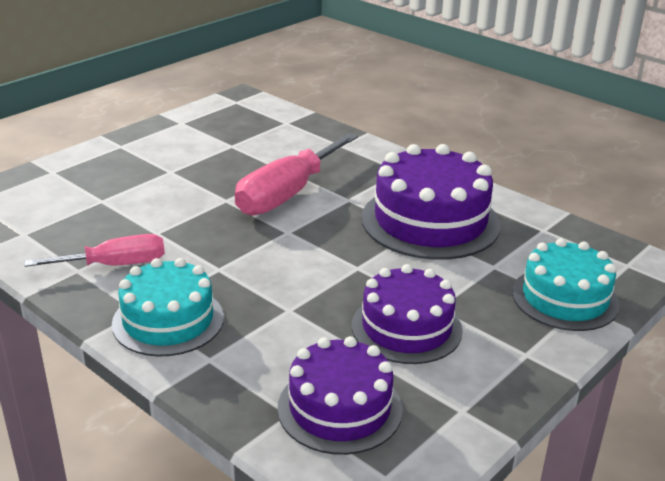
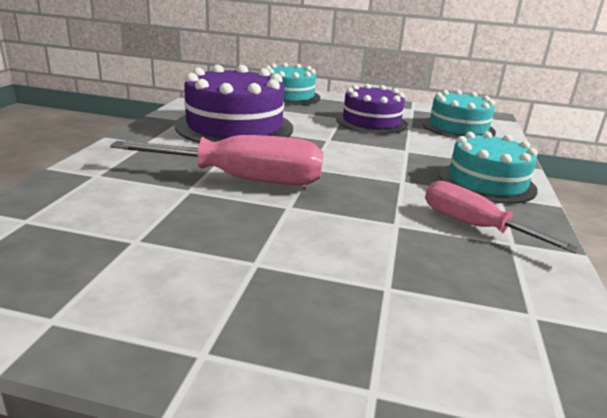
camera: 120 degrees left, 5 degrees down
(340, 408) = (458, 128): purple cake -> turquoise cake

